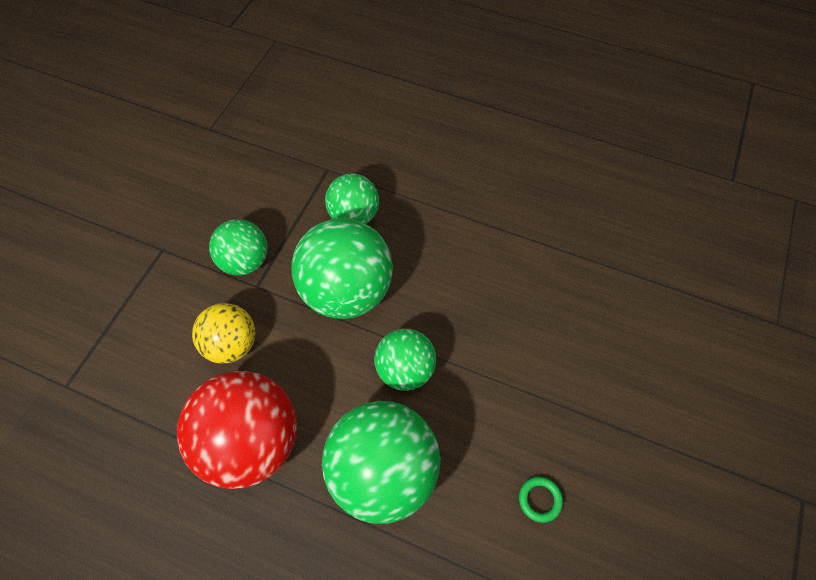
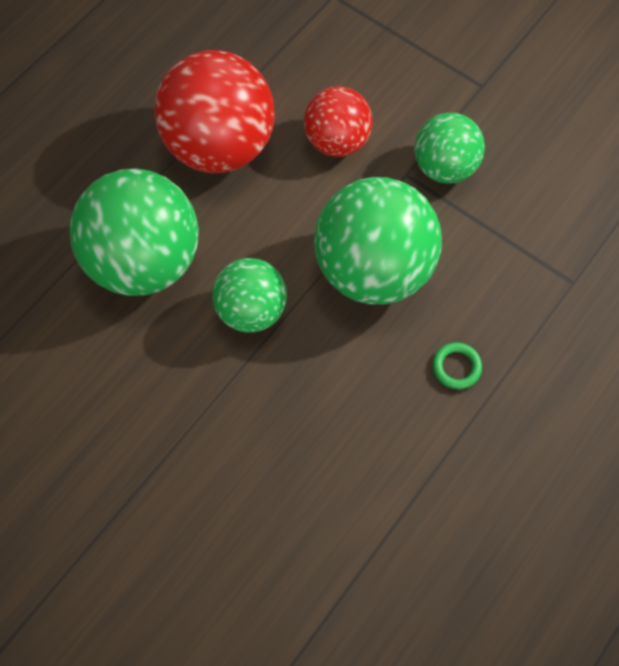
camera: 105 degrees right, 5 degrees up
(232, 344) = (337, 141): yellow ball -> red ball
(354, 216) = (486, 300): green ball -> none
(539, 499) = (57, 410): green ring -> green ring (456, 367)

